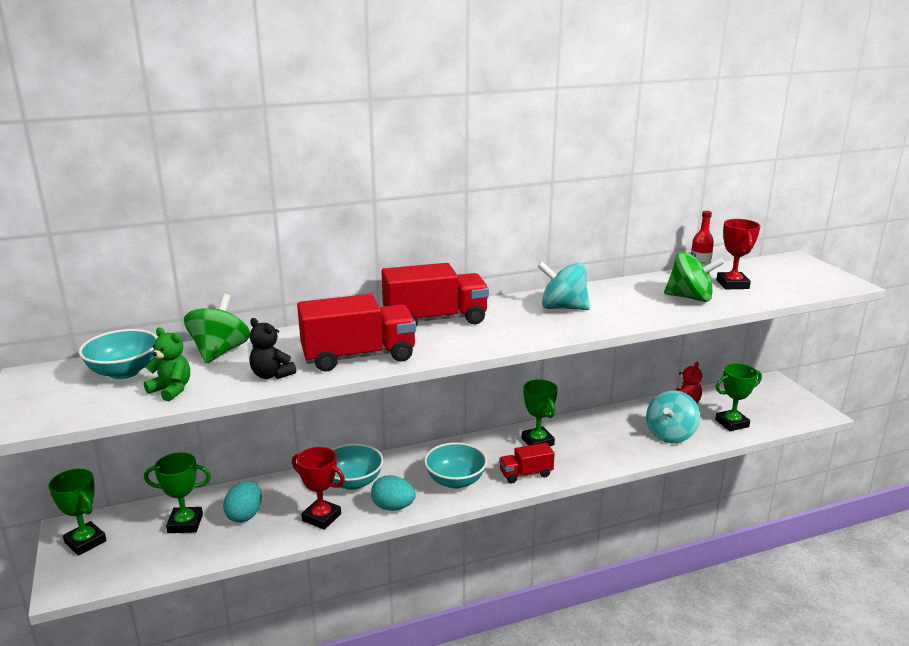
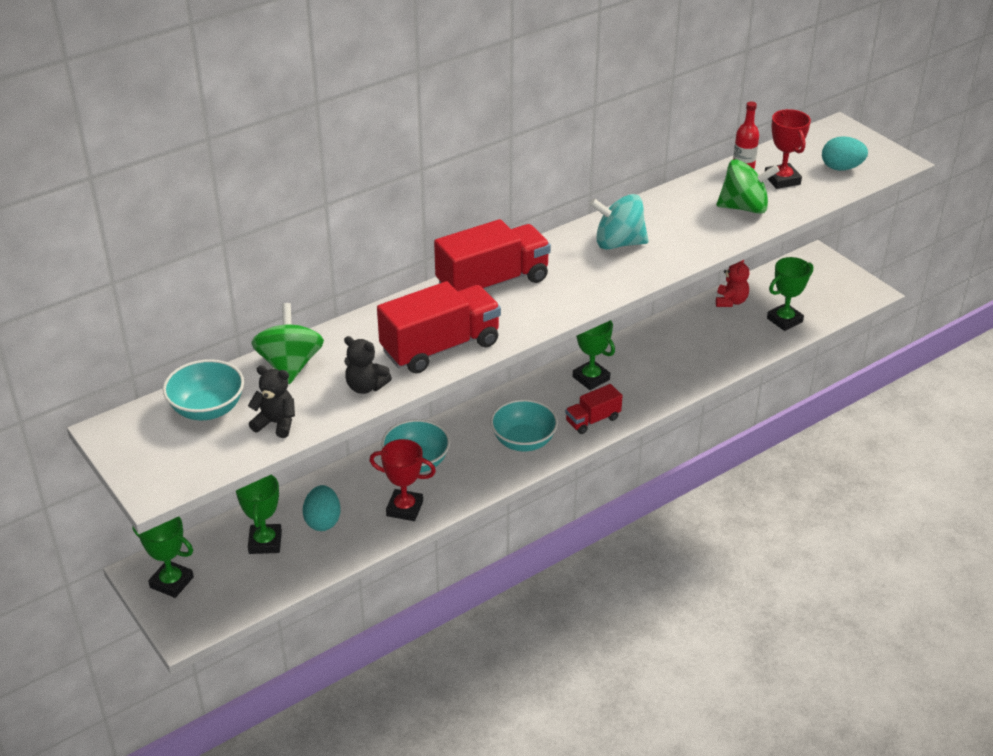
camera: 15 degrees left, 15 degrees up
(171, 390) = (276, 423): green teddy bear -> black teddy bear
(185, 523) = (265, 542): green trophy -> green trophy turned 75 degrees counterclockwise
(393, 507) = (472, 483): turquoise egg -> turquoise egg (841, 168)
(670, 434) = (725, 345): turquoise spinning top -> none

